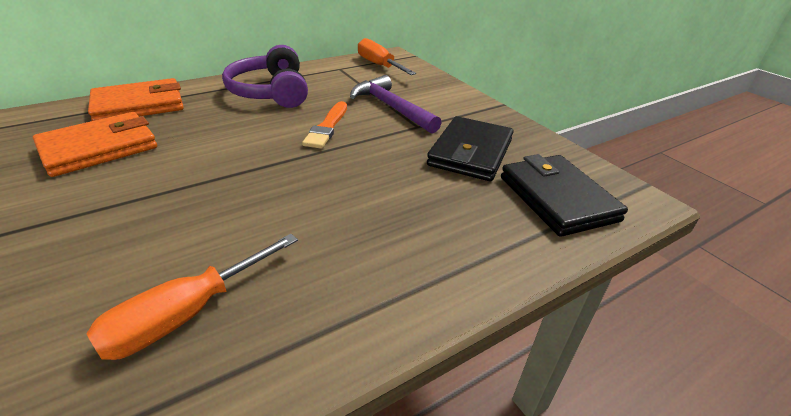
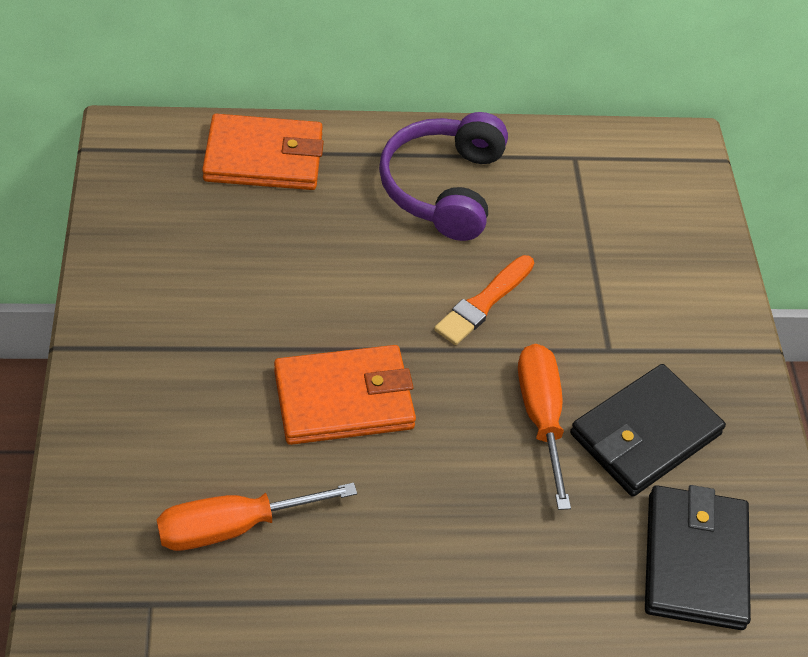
camera: 25 degrees right, 15 degrees up
(99, 148) = (202, 238): orange wallet -> orange wallet (343, 399)
(379, 65) = (644, 171): orange screwdriver -> orange screwdriver (541, 416)
(391, 107) = (597, 293): purple hammer -> none

